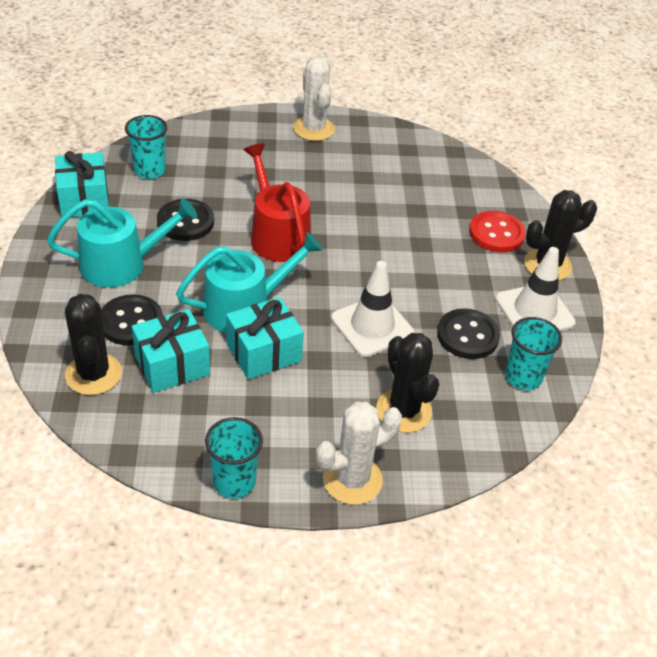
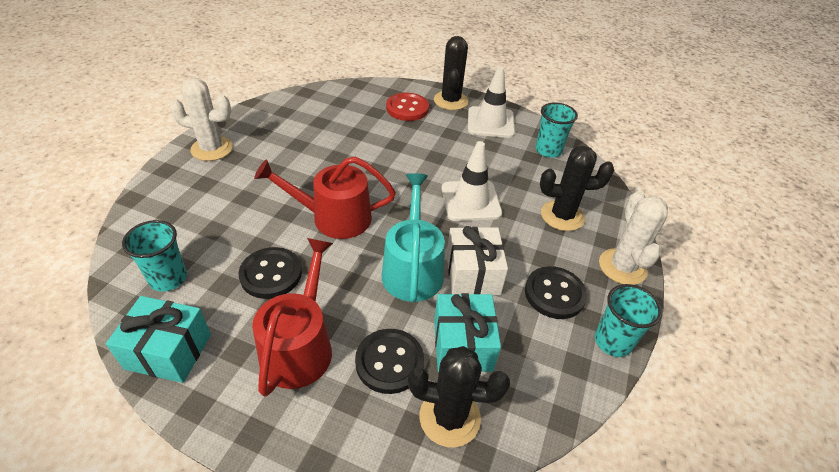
camera: 65 degrees left, 0 degrees up
(121, 264) = (299, 346): turquoise watering can -> red watering can
(263, 352) = (472, 274): turquoise gift -> white gift
(467, 336) = (501, 159): black button -> black button (554, 294)

